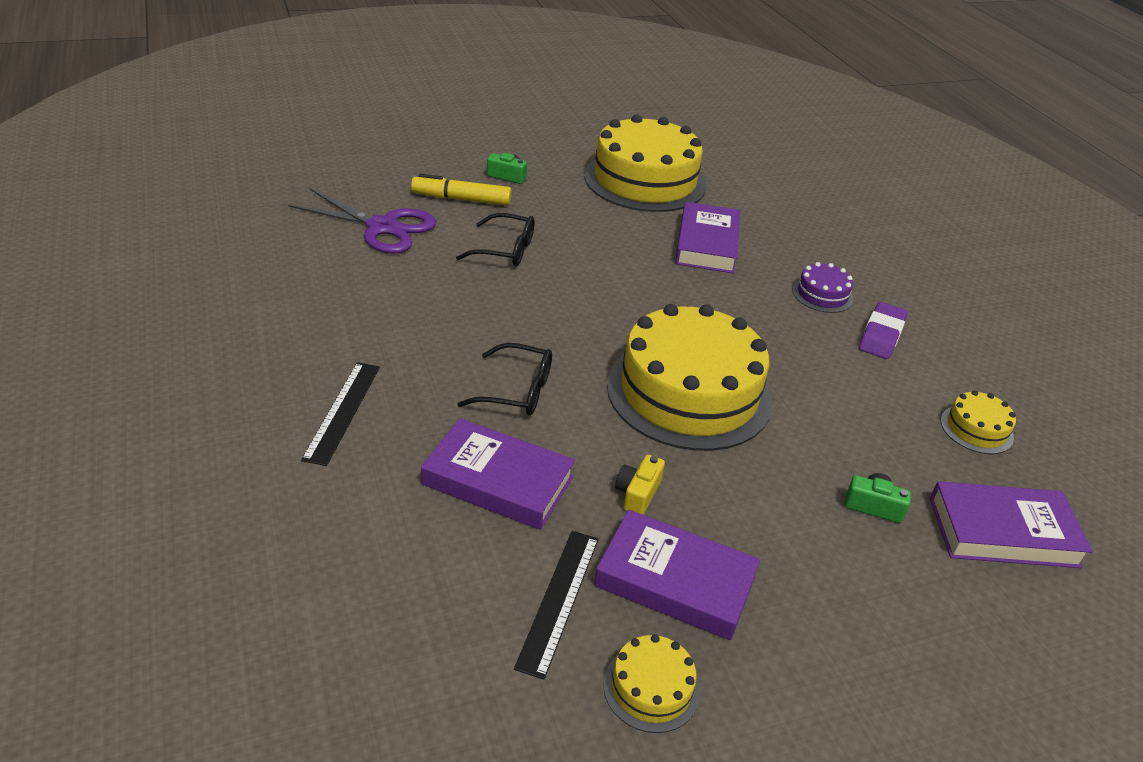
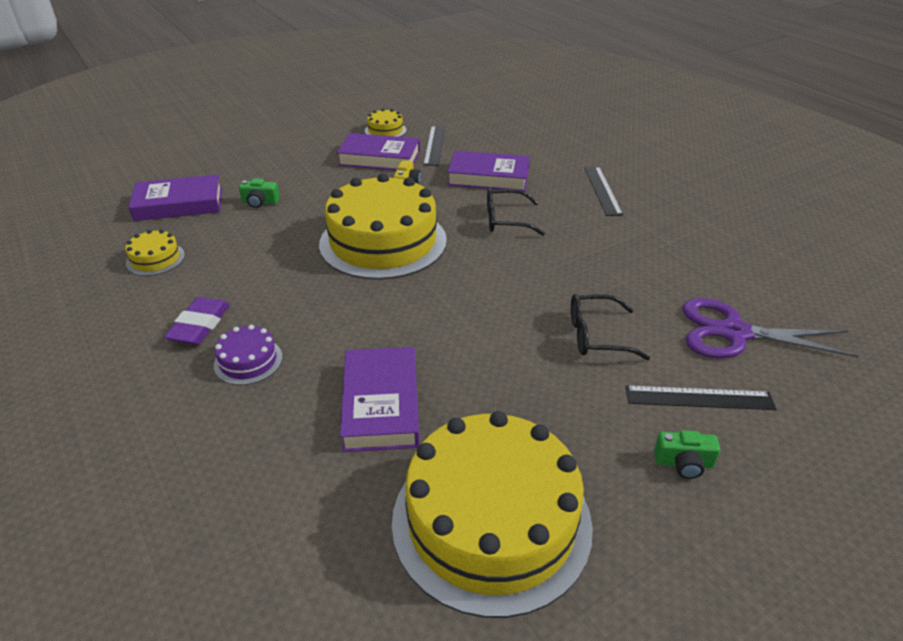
camera: 170 degrees right, 0 degrees up
(461, 199) = (699, 398): yellow marker -> black ruler

